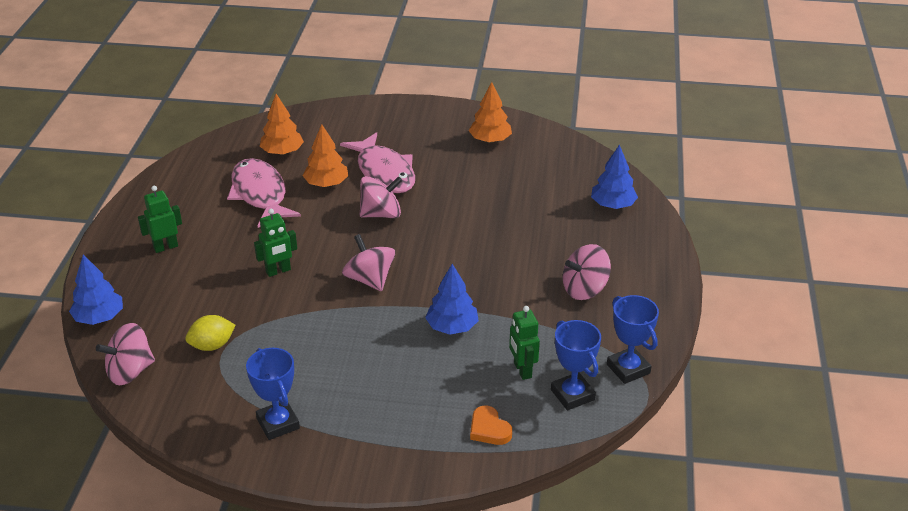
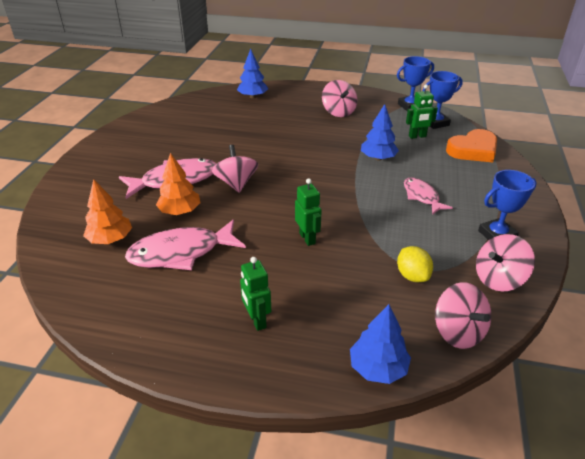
camera: 85 degrees left, 0 degrees up
(360, 363) = (422, 196): none -> pink fish
(370, 280) = (323, 190): pink spinning top -> pink spinning top (498, 279)
(489, 429) = (473, 150): orange heart -> orange heart, size x1.77
(490, 140) = (152, 132): orange tree -> none

